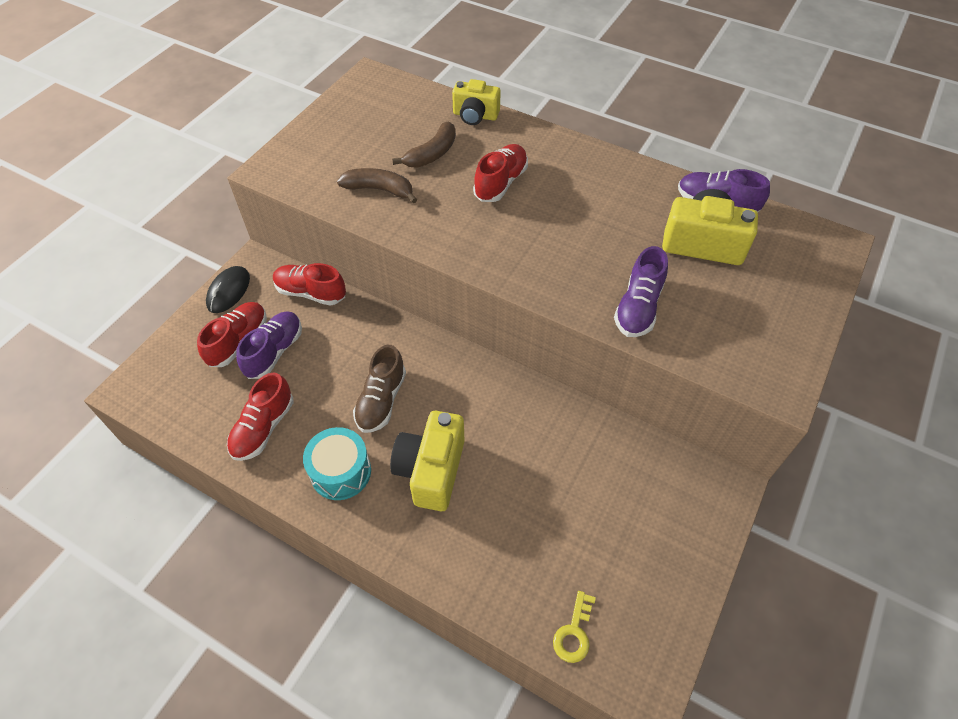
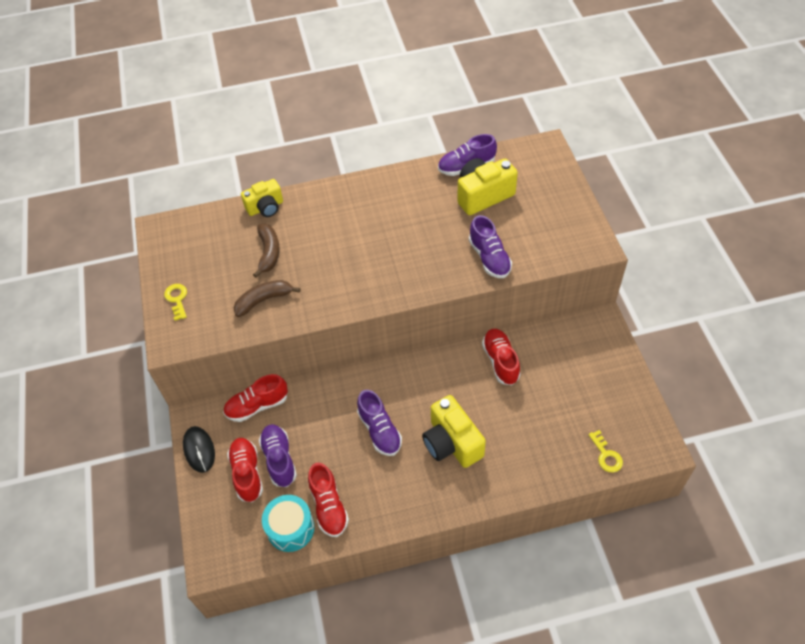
camera: 40 degrees left, 0 degrees up
(315, 139) = (177, 299): none -> yellow key
(341, 472) = (403, 488): turquoise drum -> turquoise drum (290, 528)
(381, 400) = (379, 430): brown shoe -> purple shoe
(501, 183) = (334, 241): red shoe -> red shoe (500, 361)

